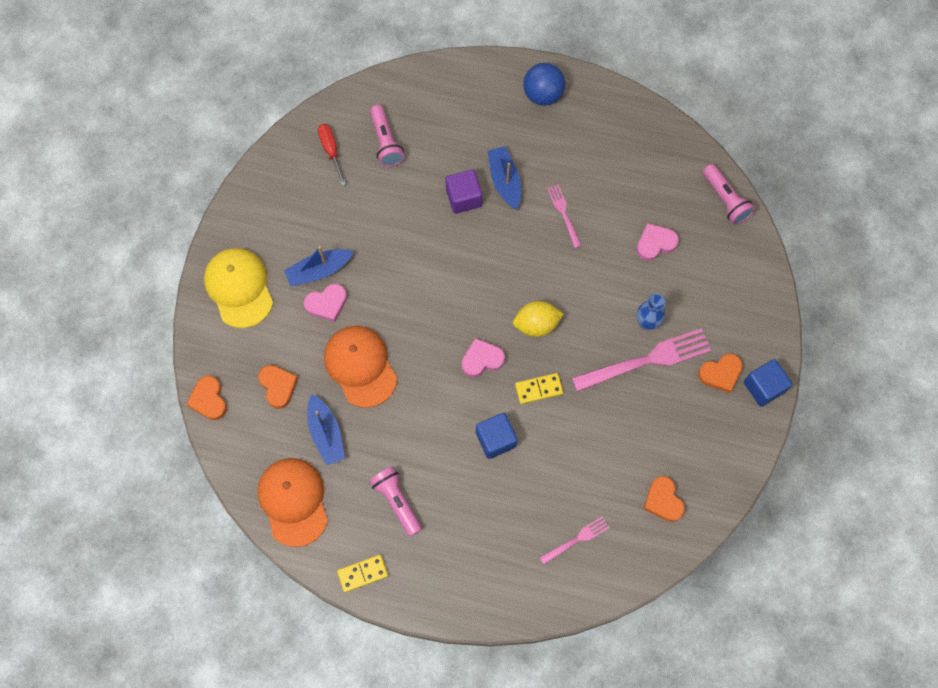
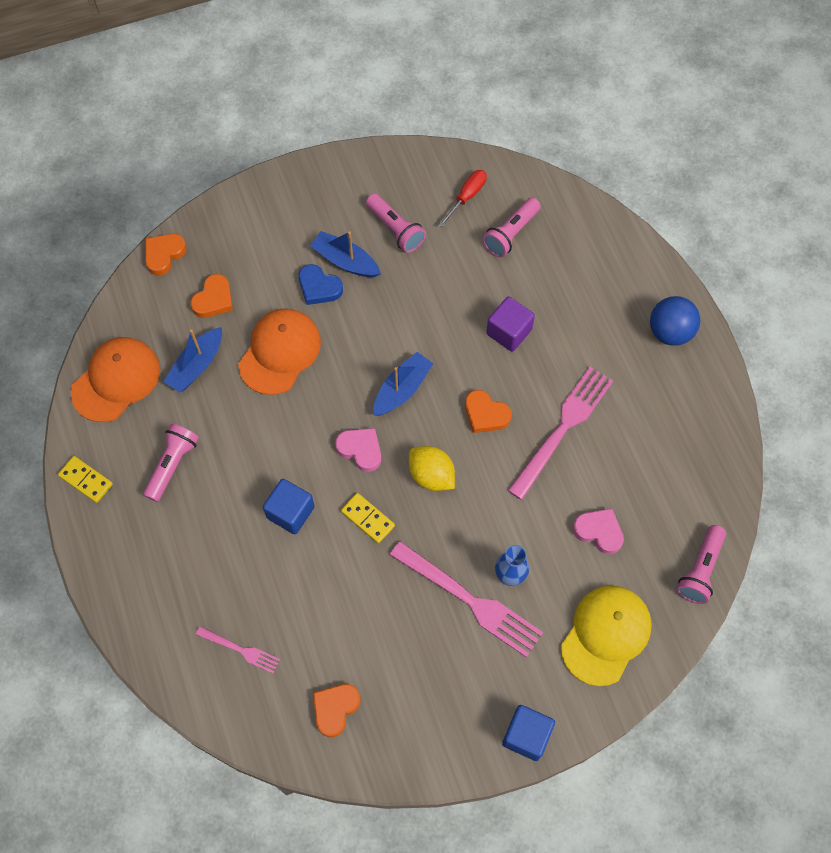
camera: 55 degrees right, 5 degrees down
(239, 288) = (282, 211): yellow cap -> yellow cap (605, 635)
(319, 218) = (395, 229): none -> pink flashlight
(327, 304) = (319, 287): pink heart -> blue heart
(505, 181) = (554, 356): blue boat -> blue boat (402, 389)
(563, 213) = (563, 427): pink fork -> pink fork, size x1.95
(720, 374) = (509, 682): orange heart -> orange heart (485, 414)

